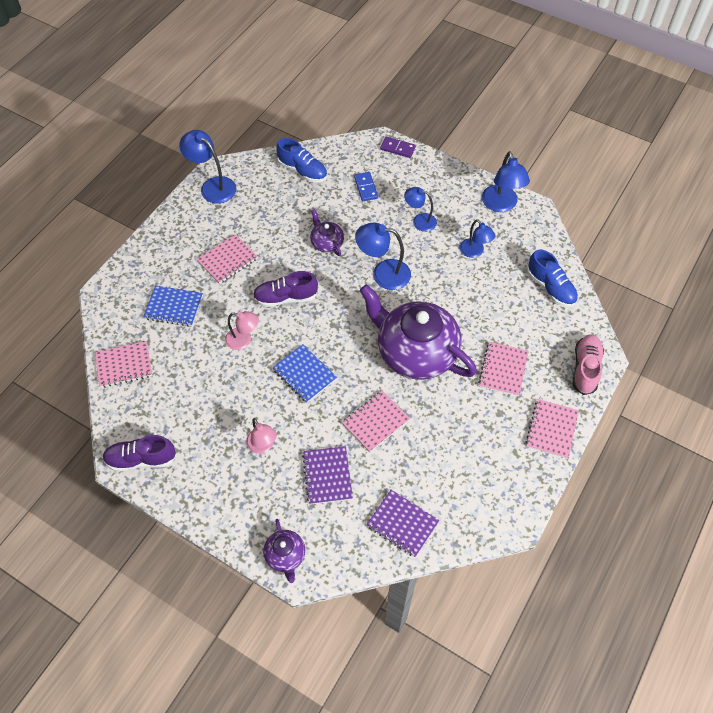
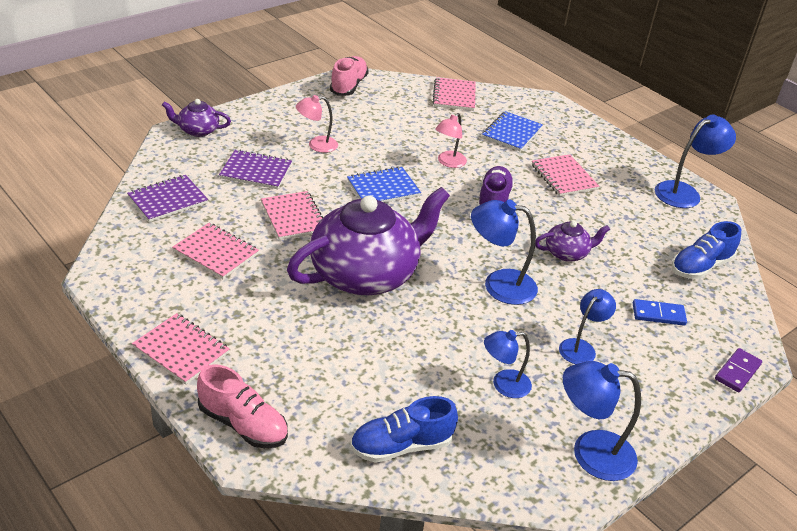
camera: 105 degrees right, 20 degrees down
(141, 459) = (348, 86): purple shoe -> pink shoe
(383, 273) = (499, 284): blue lamp -> blue lamp turned 105 degrees counterclockwise
(503, 370) = (294, 339): pink notebook -> pink notebook (216, 252)

